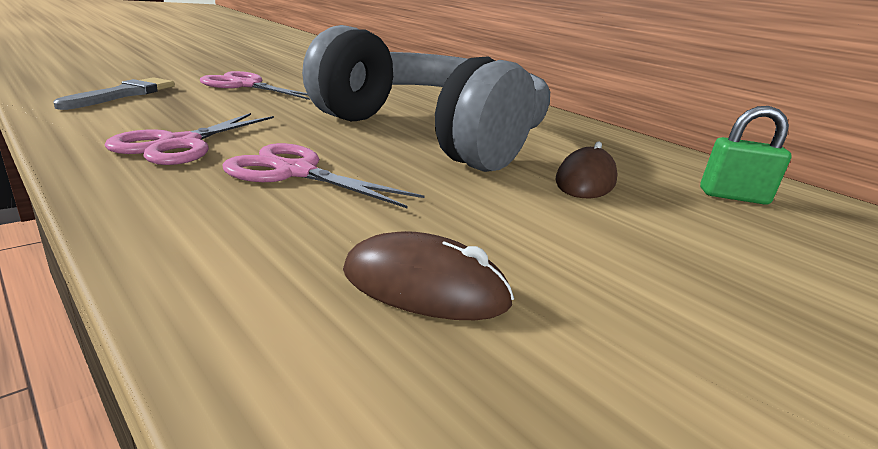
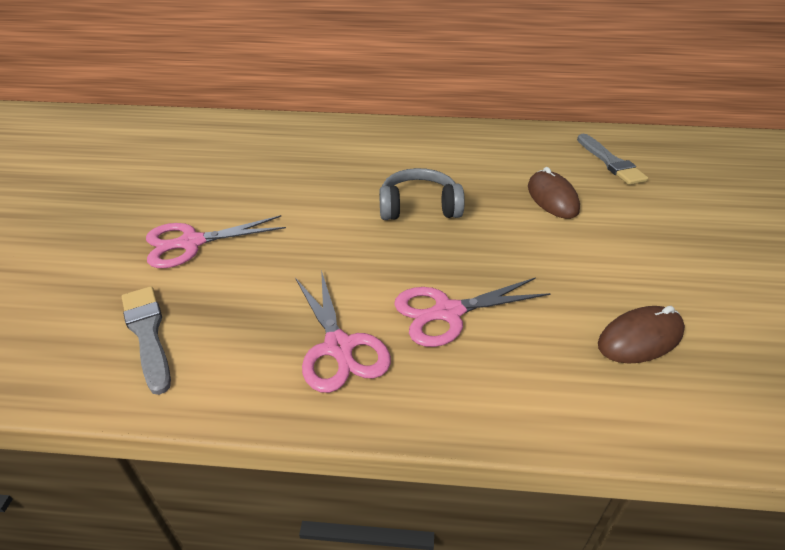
camera: 40 degrees left, 15 degrees up
(434, 133) = (419, 207): grey headphones -> grey headphones, size x0.43
(733, 196) = (610, 162): green padlock -> grey brush

